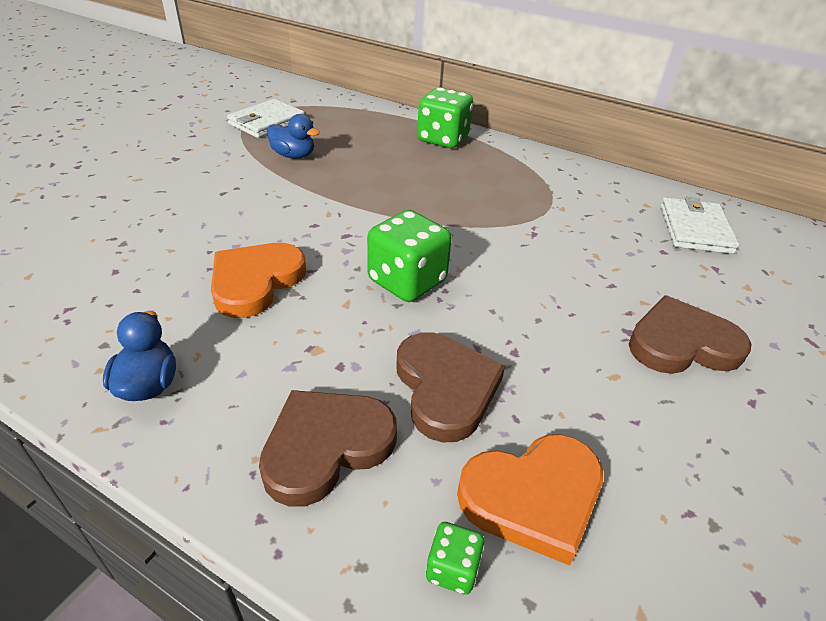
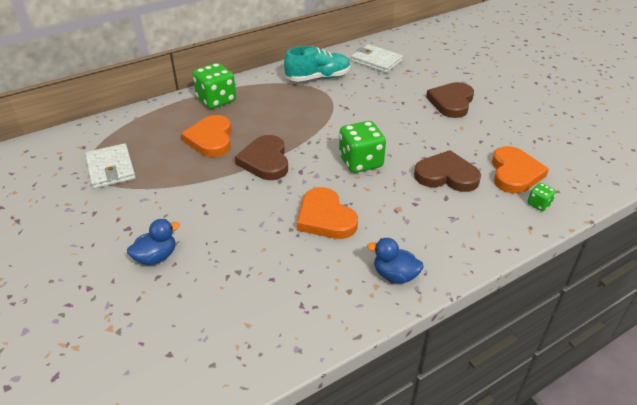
camera: 60 degrees left, 0 degrees up
(293, 155) = (180, 168): blue duck -> blue duck (156, 257)
(326, 446) = (466, 221): brown heart -> brown heart (265, 161)
(362, 157) = (211, 139): none -> orange heart
(578, 192) = (318, 78): none -> turquoise shoe

